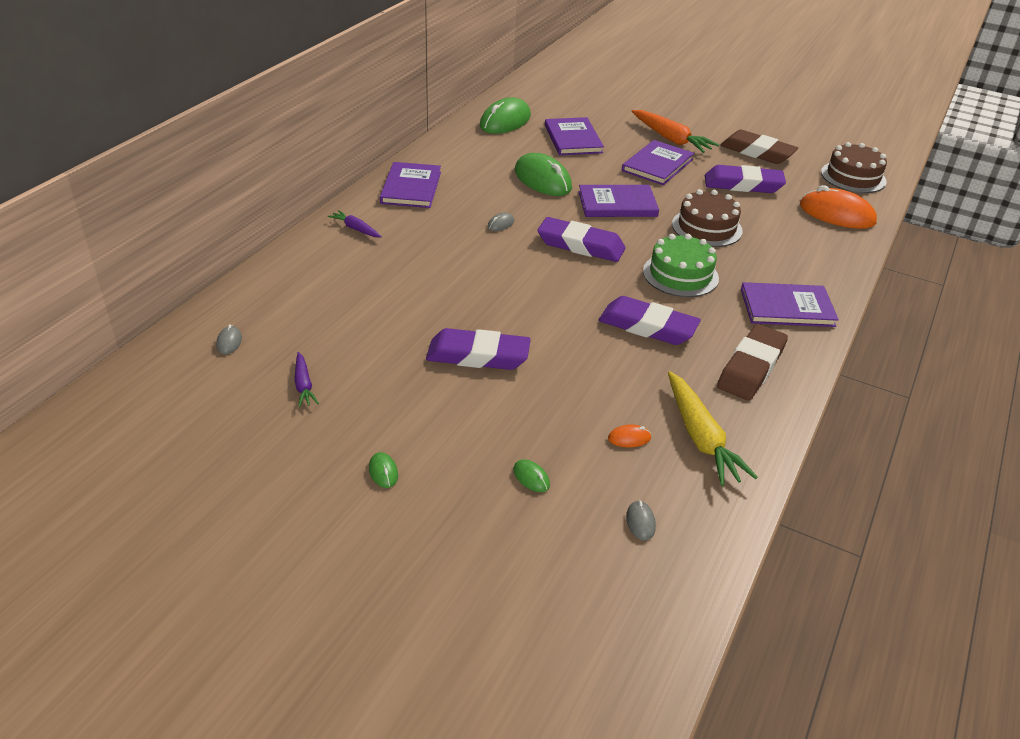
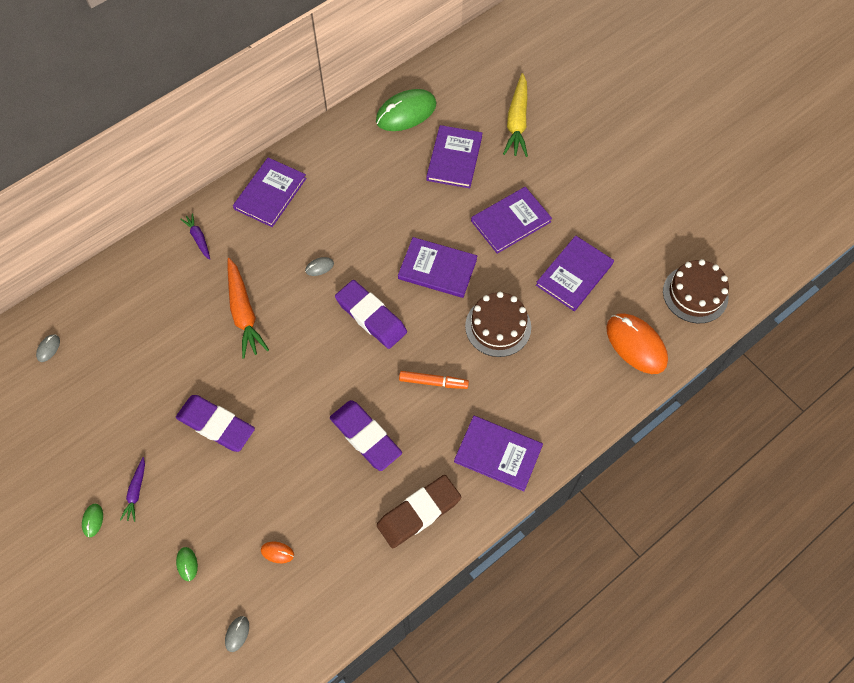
camera: 25 degrees right, 25 degrees up
(304, 385) = (79, 414): purple carrot -> purple carrot (136, 492)
(542, 180) = (390, 214): green mouse -> none
(671, 139) = (550, 183): orange carrot -> orange carrot (244, 313)
(680, 275) = (433, 382): green cake -> orange marker
(701, 437) = (330, 572): yellow carrot -> yellow carrot (517, 122)
(743, 185) = (574, 274): purple eraser -> purple book
(757, 152) = (623, 228): brown eraser -> none

